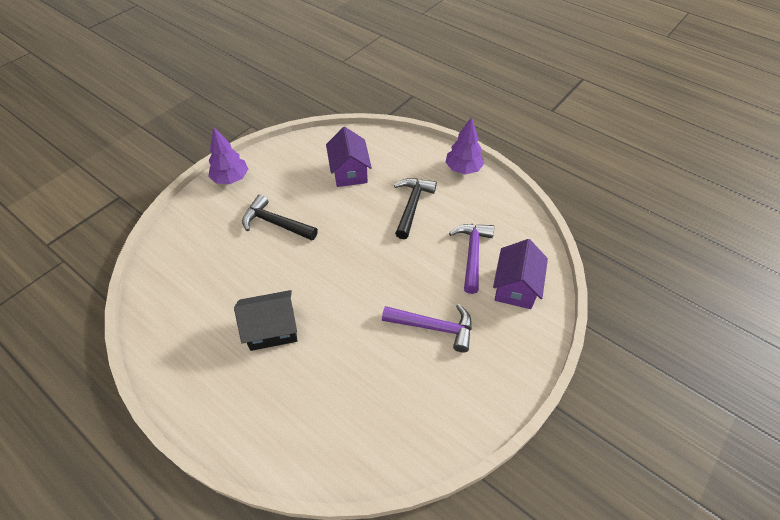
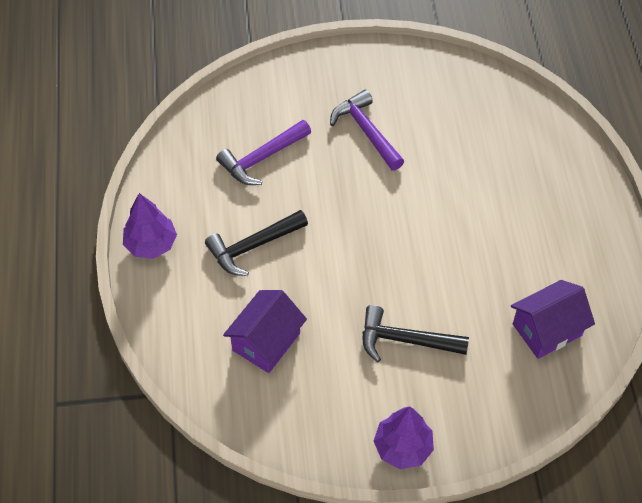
camera: 135 degrees left, 5 degrees up
(272, 329) = (498, 231): black house -> none
(275, 223) = (405, 340): black hammer -> black hammer turned 120 degrees clockwise
(515, 287) = (265, 107): purple house -> purple house (547, 330)

